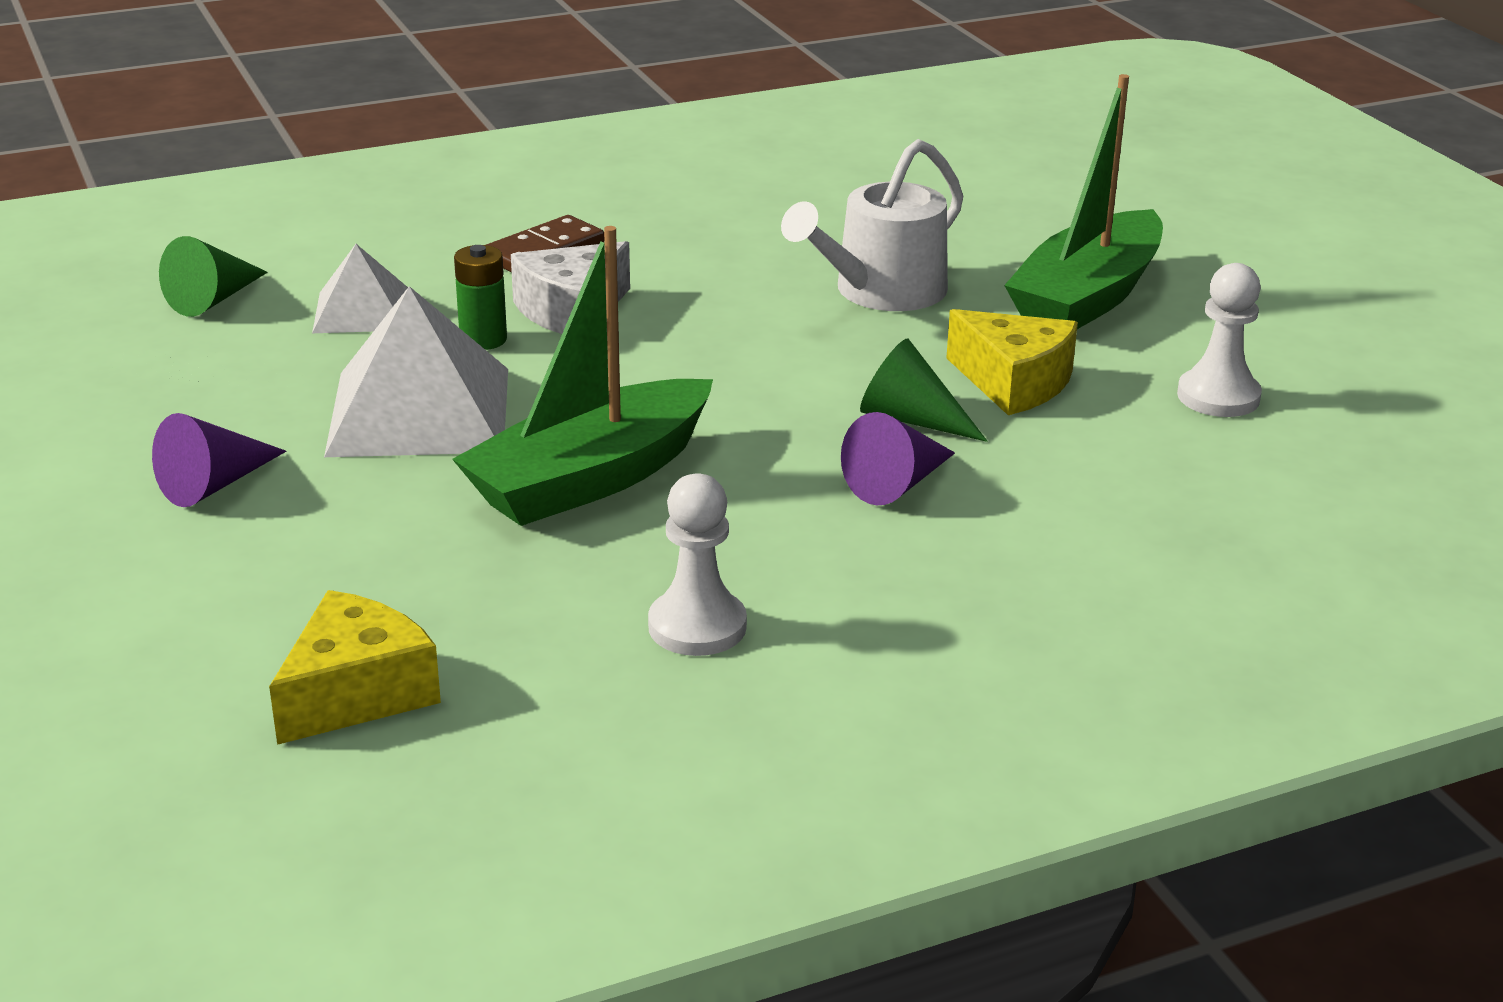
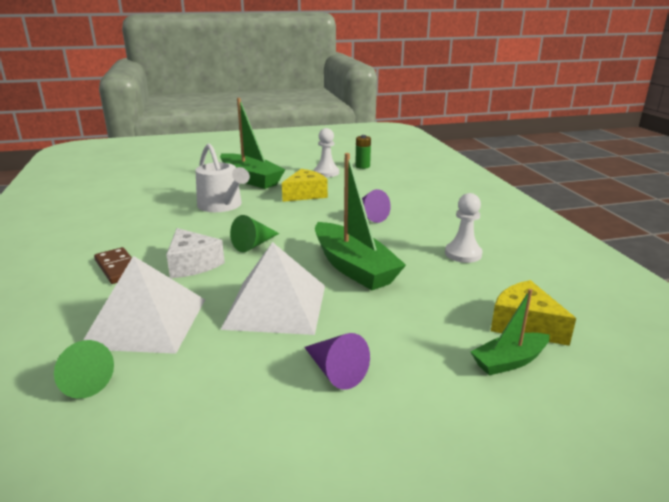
camera: 80 degrees left, 5 degrees down
(228, 662) = (509, 361): none -> green boat
(362, 311) = (145, 322): white pyramid -> white pyramid, size x1.72
(483, 340) = (208, 287): green battery -> green battery (362, 166)
(911, 419) = (325, 210): green cone -> green cone (254, 244)

